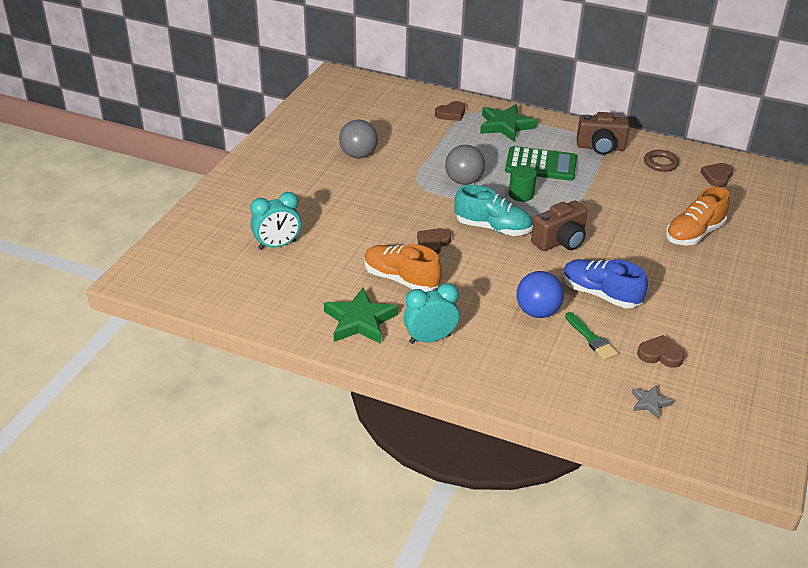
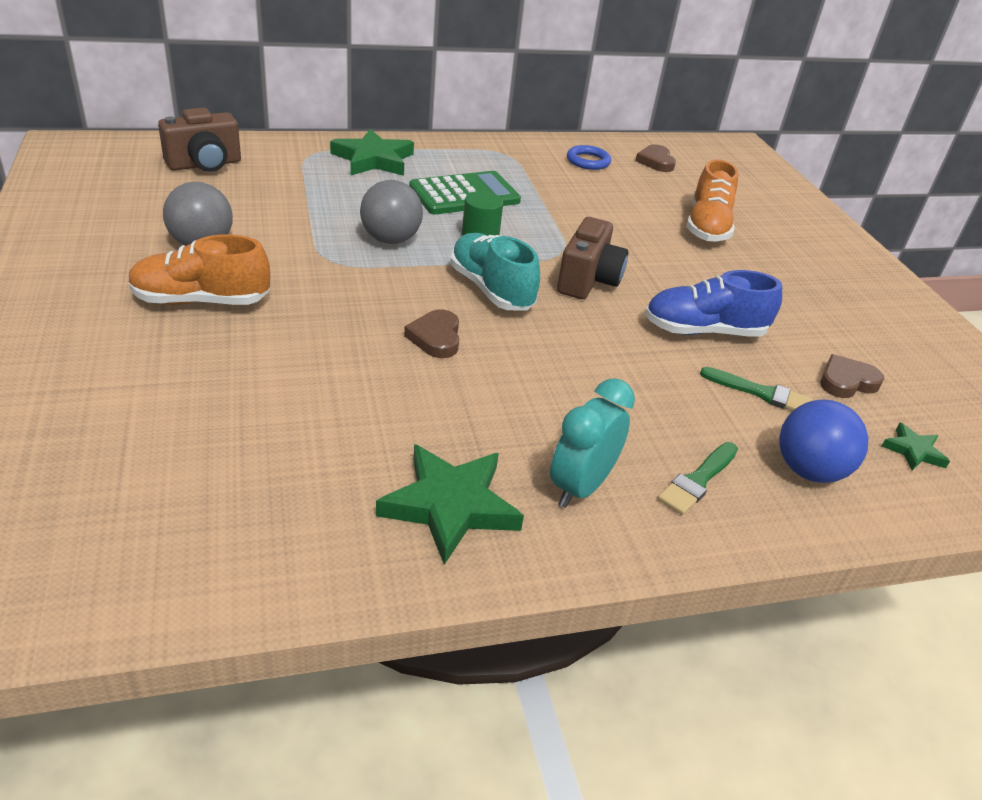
camera: 40 degrees left, 0 degrees up
(277, 245) = (186, 430): turquoise clock -> none
(401, 279) = (444, 409): orange shoe -> orange shoe (201, 301)
(451, 114) = (288, 160): brown heart -> none
(492, 228) = (491, 289): turquoise shoe -> turquoise shoe turned 105 degrees counterclockwise
(495, 362) = (698, 481): none -> green brush
(537, 312) = (665, 383): blue ball -> blue ball (808, 470)
(600, 147) = (509, 159): brown camera -> brown camera (205, 165)
(649, 403) = (913, 451): grey star -> green star
(660, 163) = (588, 161): brown ring -> blue ring

